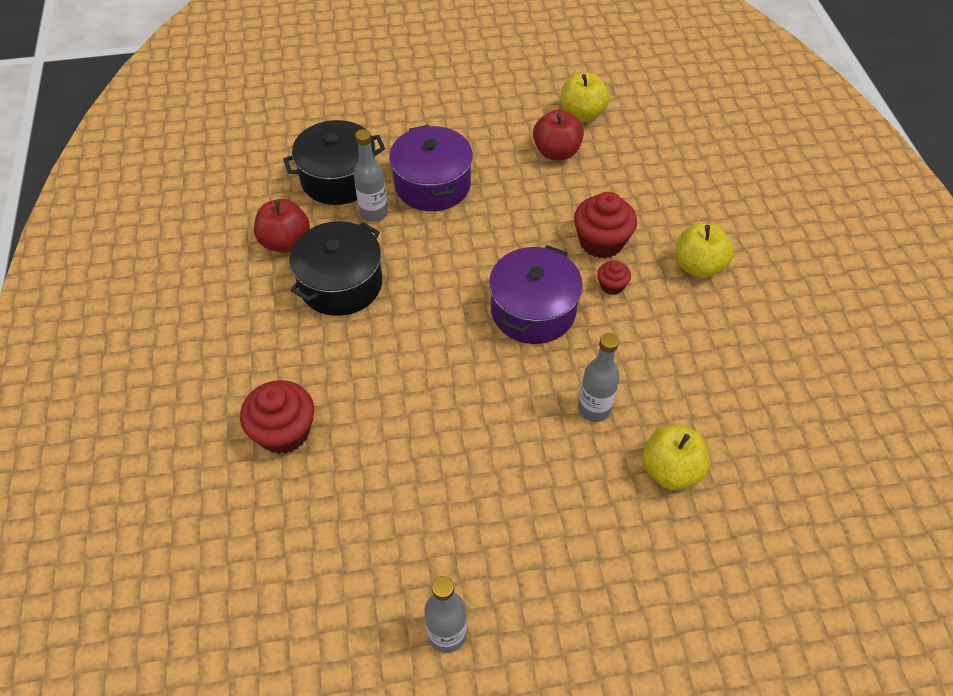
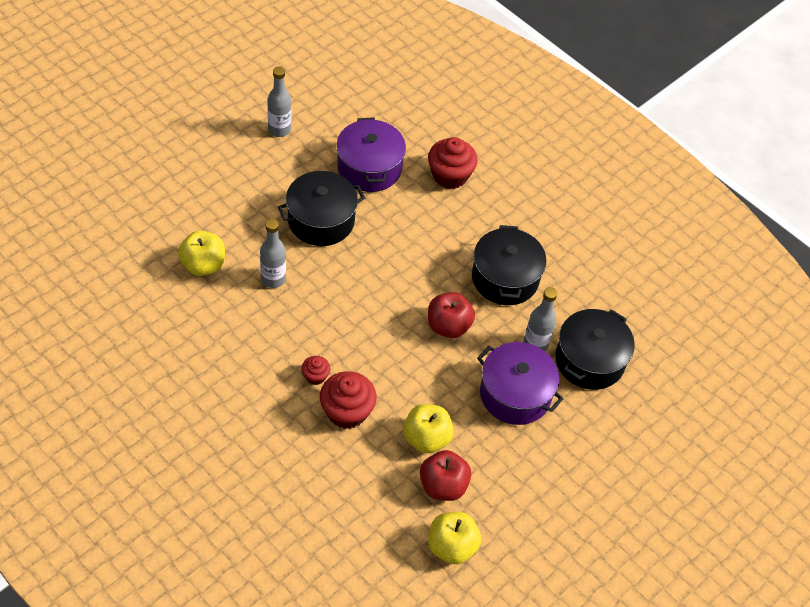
camera: 140 degrees right, 0 degrees up
(285, 242) = (572, 288): red apple -> red apple (448, 326)
(488, 454) = (321, 220): none -> black pot
(533, 310) = (359, 326): purple pot -> purple pot (369, 168)
(698, 266) = (258, 429): yellow apple -> yellow apple (426, 438)

